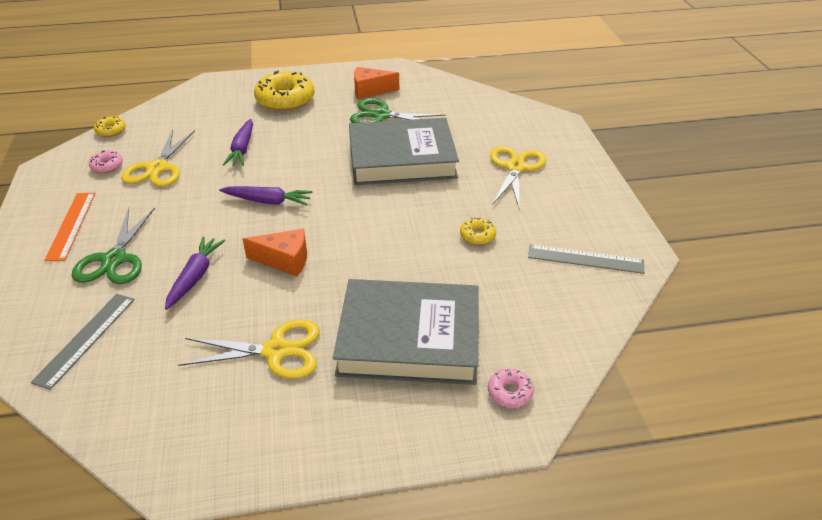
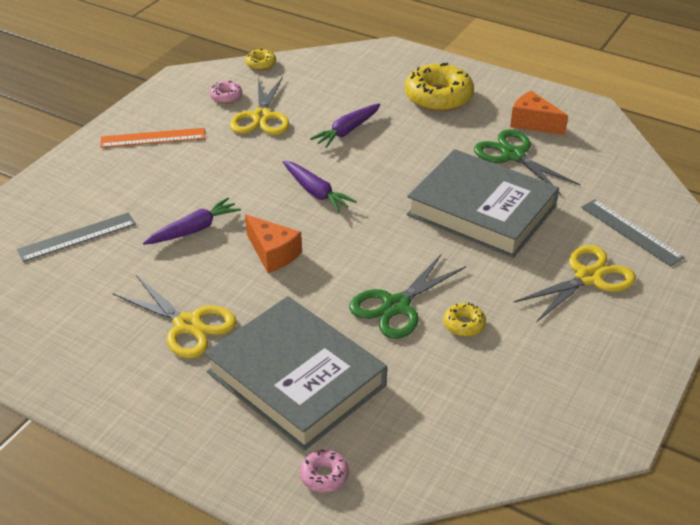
camera: 40 degrees right, 0 degrees up
(71, 225) = (153, 138): orange ruler -> orange ruler turned 45 degrees clockwise
(114, 259) = (154, 183): green scissors -> green scissors (396, 306)
(157, 168) = (261, 117): yellow scissors -> yellow scissors turned 45 degrees counterclockwise
(585, 259) = (544, 408): grey ruler -> grey ruler (631, 232)

